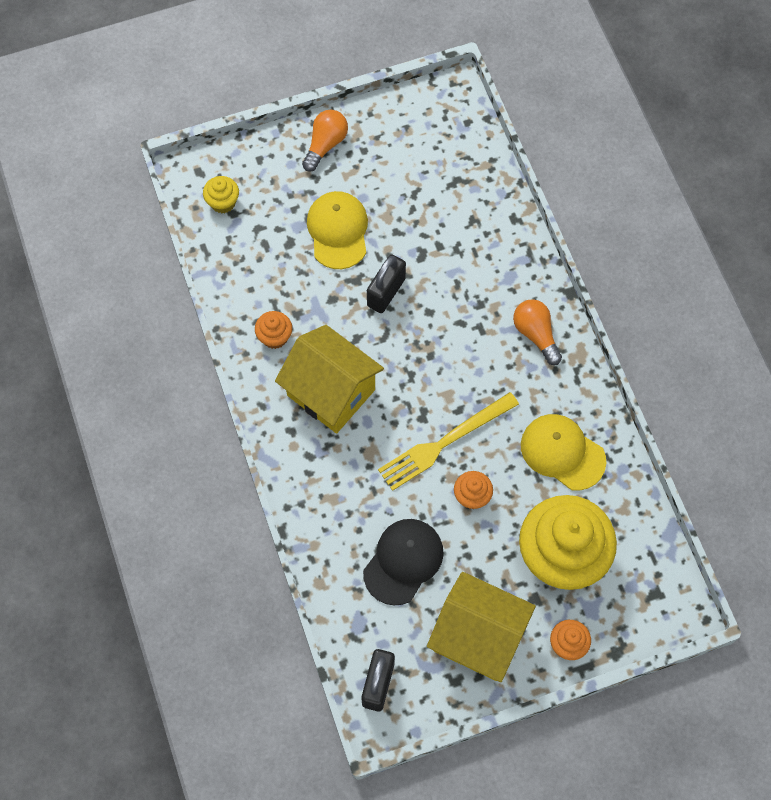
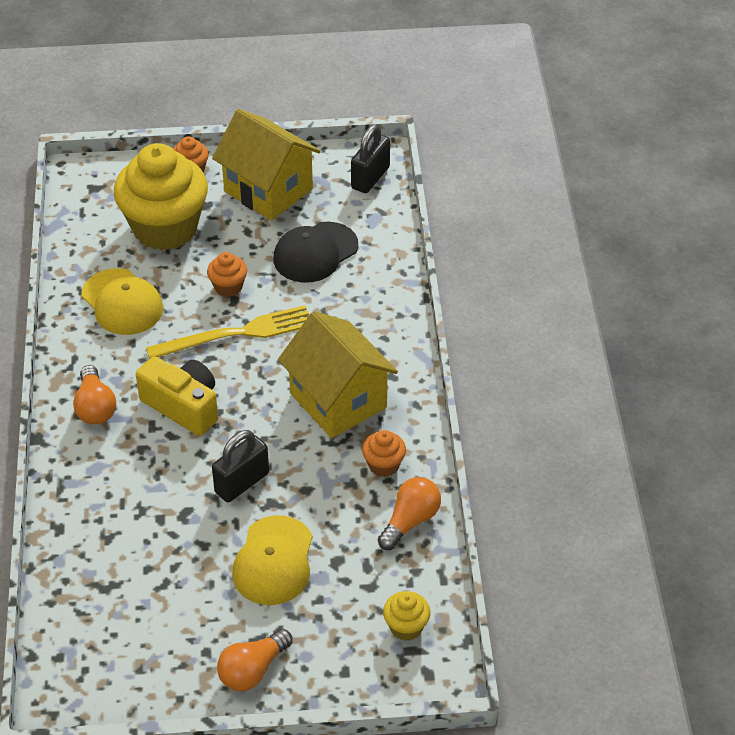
camera: 165 degrees left, 20 degrees down
(240, 290) = (410, 521): none -> orange light bulb
(462, 353) = (183, 406): none -> yellow camera

